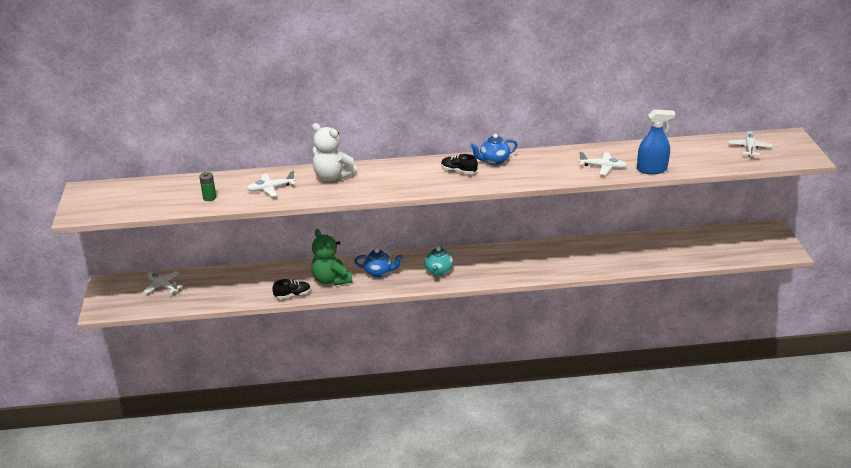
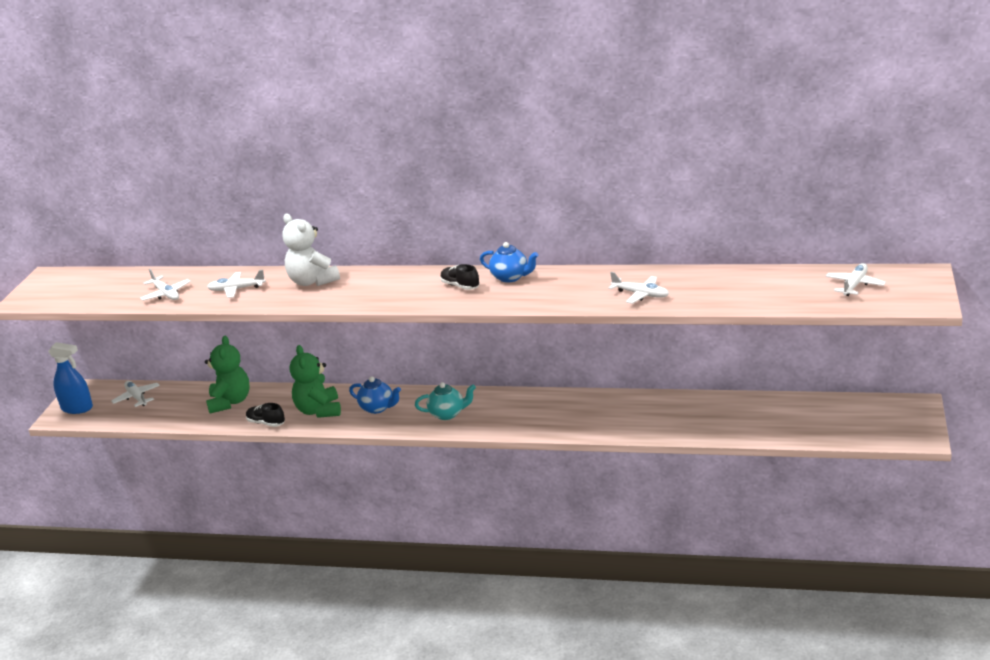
camera: 20 degrees right, 5 degrees down
(209, 197) = (166, 294): green battery -> white plane
(250, 281) = (230, 402): none -> green teddy bear
(292, 295) = (266, 423): black shoe -> black shoe turned 150 degrees counterclockwise
(438, 271) = (447, 414): turquoise teapot -> turquoise teapot turned 120 degrees counterclockwise
(494, 161) = (510, 277): blue teapot -> blue teapot turned 150 degrees counterclockwise
(651, 169) = (702, 302): blue spray bottle -> blue spray bottle (77, 408)

